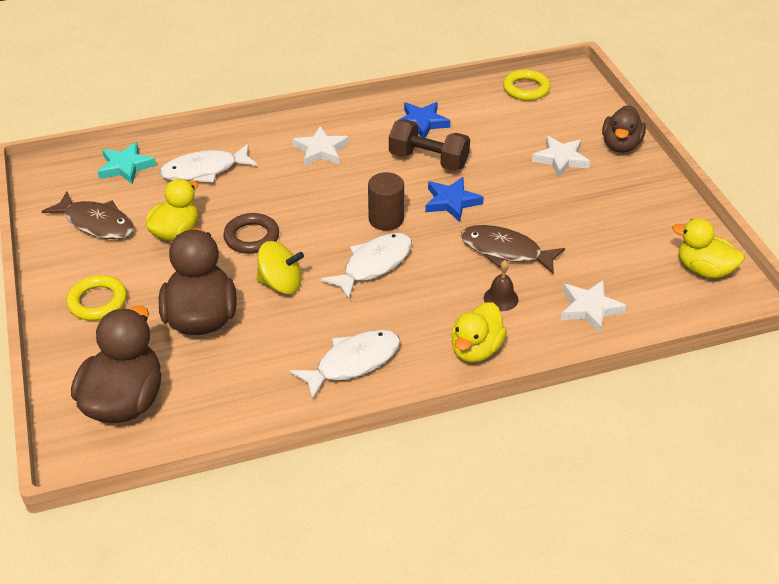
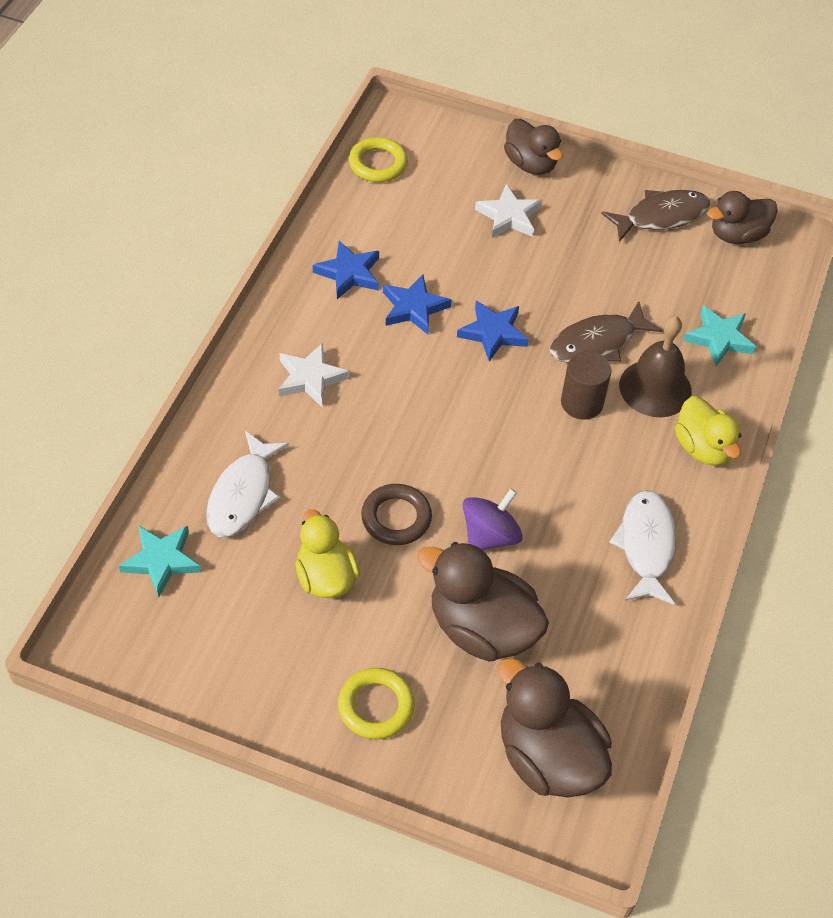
camera: 55 degrees left, 10 degrees up
(96, 223) = (239, 641): brown fish -> brown fish (661, 216)
(281, 284) = (490, 536): yellow spinning top -> purple spinning top
(374, 265) = (528, 448): white fish -> none
(386, 219) = (471, 397): brown cylinder -> brown cylinder (581, 403)
(428, 160) = (413, 308): brown dumbbell -> blue star
(501, 298) = (655, 388): brown bell -> brown bell, size x1.87
(590, 308) = (719, 338): white star -> turquoise star
(703, 269) = (737, 235): yellow duck -> brown duck

